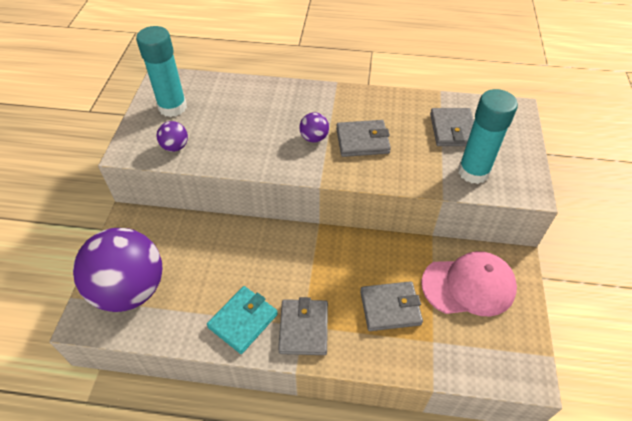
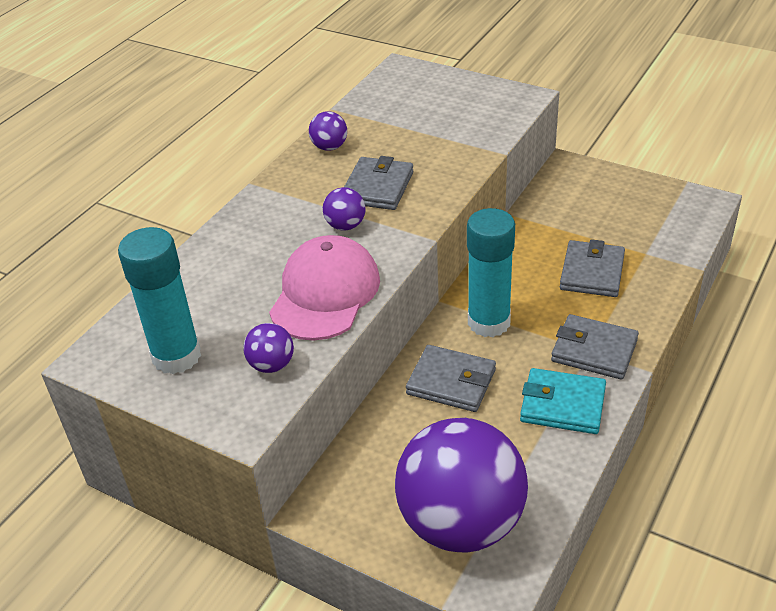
camera: 65 degrees left, 10 degrees down
(243, 321) = (562, 405): turquoise wallet -> turquoise wallet turned 45 degrees counterclockwise
(394, 104) = (329, 147): none -> purple ball
(452, 130) = (404, 118): grey wallet -> grey wallet (451, 382)
(468, 286) = (586, 207): pink cap -> pink cap (325, 293)
(473, 172) = (477, 123): turquoise glue stick -> turquoise glue stick (489, 322)

